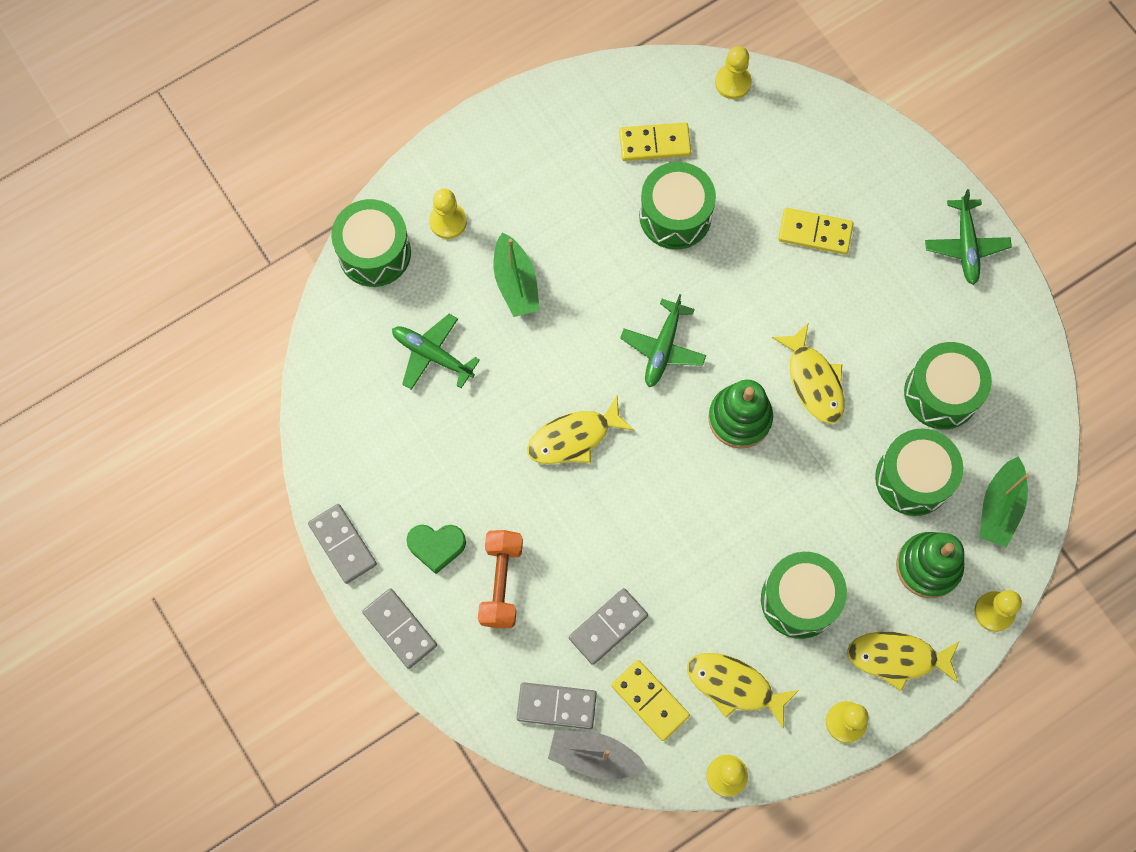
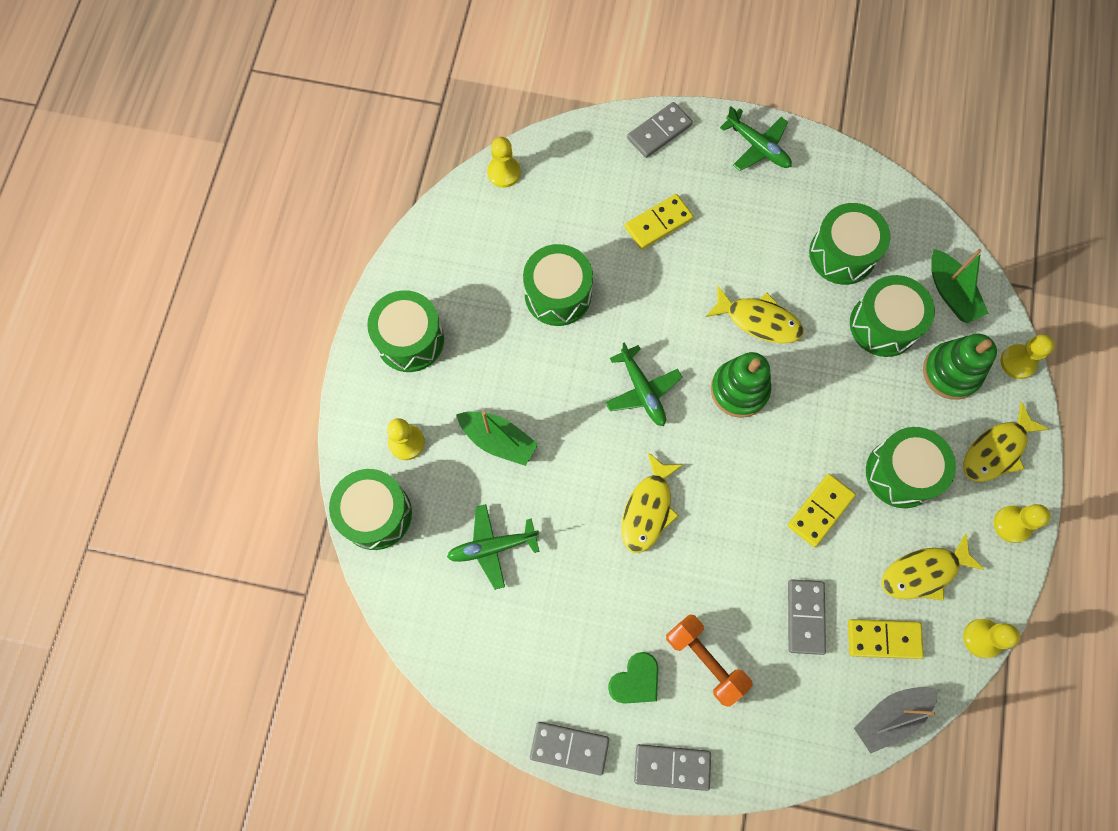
camera: 45 degrees left, 0 degrees up
(527, 148) = (410, 340): none -> green drum
(556, 706) = (830, 708): grey domino -> grey domino (659, 132)
(654, 143) = (494, 258): yellow domino -> yellow domino (820, 510)

